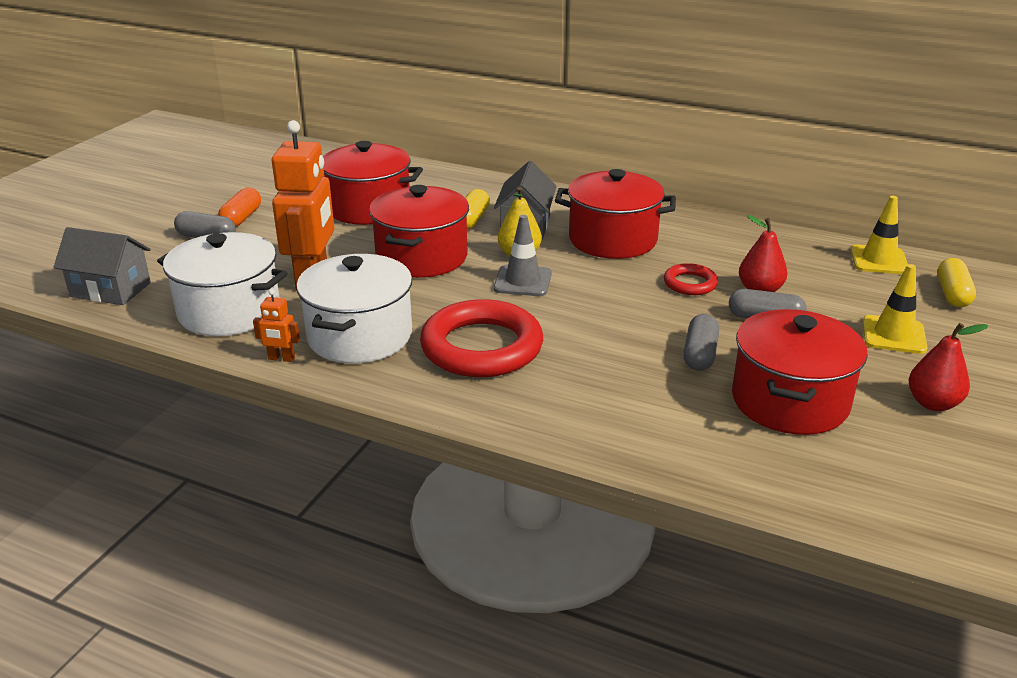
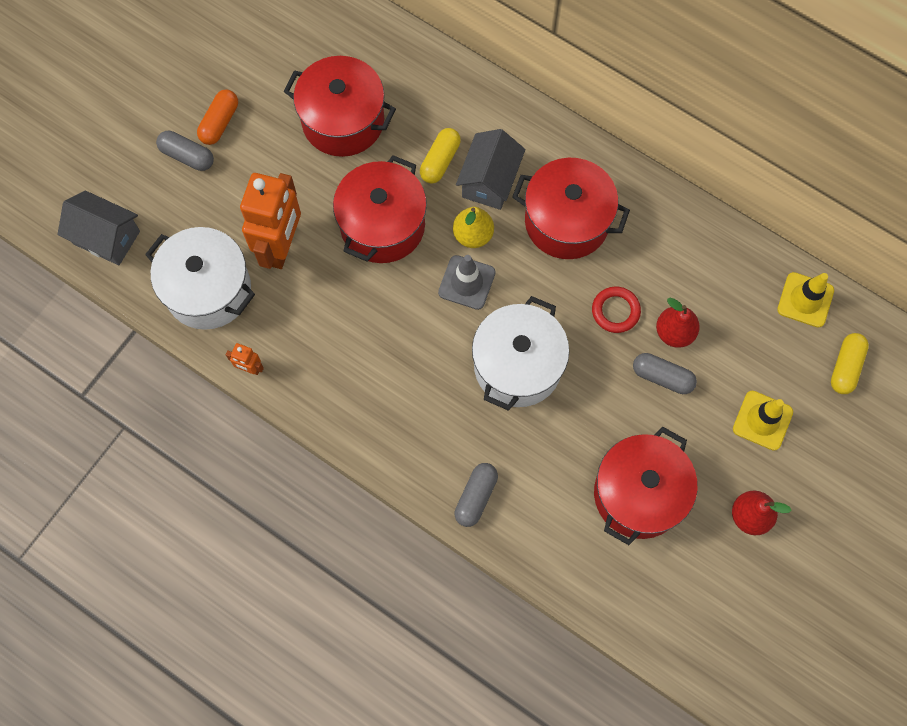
camera: 10 degrees right, 40 degrees up
(359, 336) = (315, 347): white pot -> white pot (517, 366)
(482, 347) = (413, 379): red ring -> none
(699, 354) = (589, 420): grey capsule -> grey capsule (476, 497)

